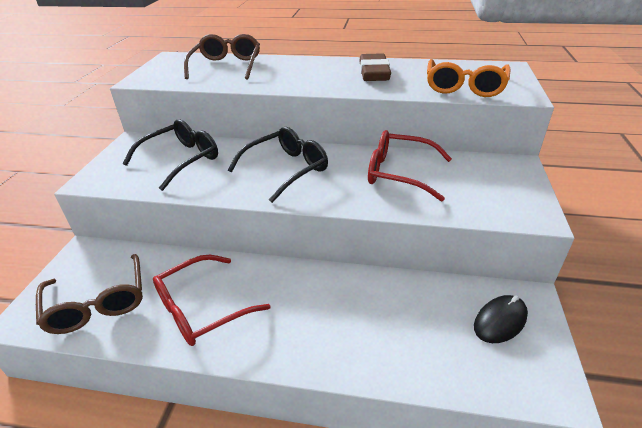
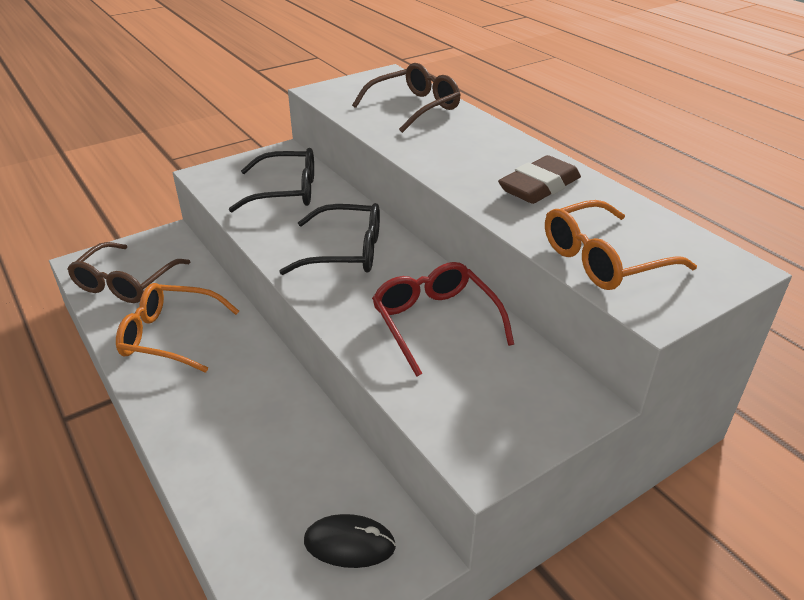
camera: 45 degrees right, 0 degrees up
(201, 309) = (169, 336): red glasses -> orange glasses

